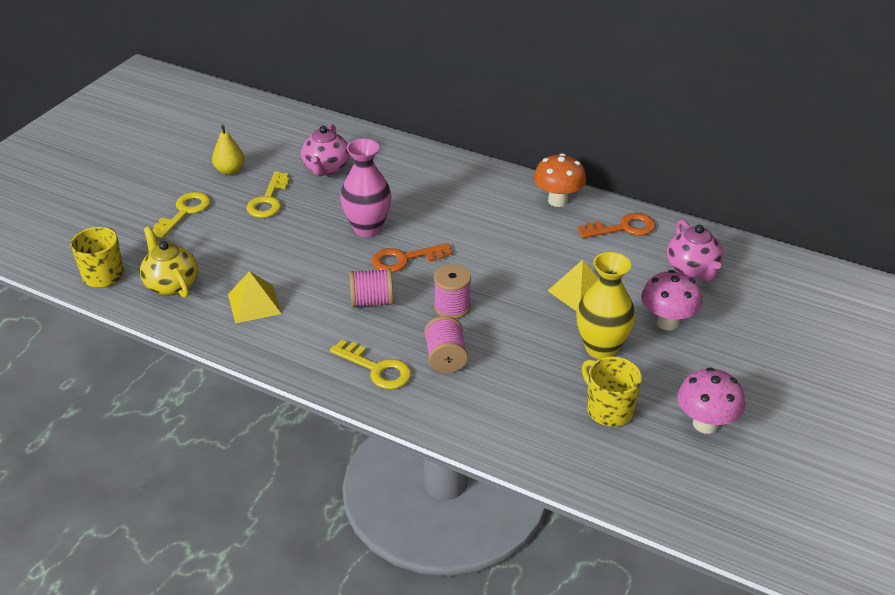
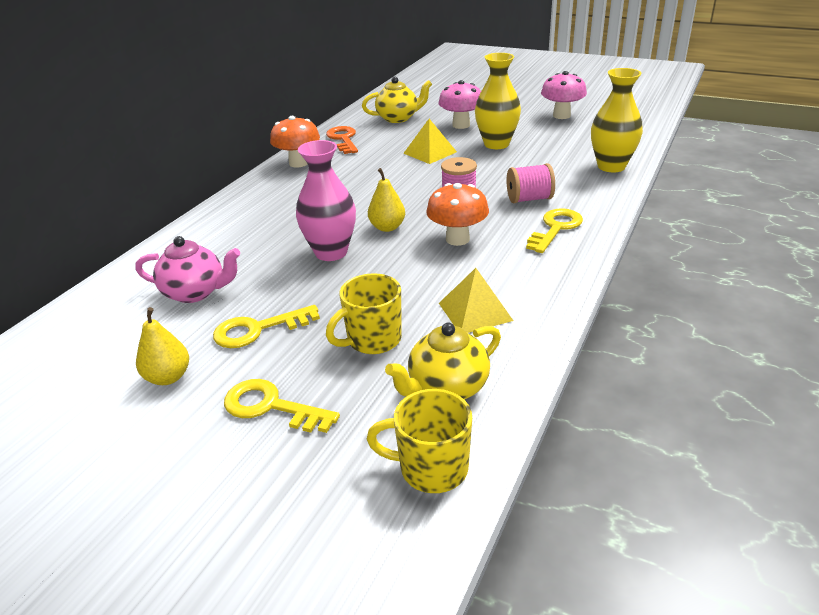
camera: 90 degrees left, 5 degrees down
(268, 200) = (258, 329): yellow key -> yellow key turned 150 degrees clockwise
(372, 301) = (457, 239): pink spool -> orange mushroom
(404, 259) = (387, 227): orange key -> yellow pear
(522, 441) = (611, 166): none -> yellow vase
(608, 409) = (562, 141): yellow mug -> yellow mug (372, 340)
(692, 269) = (398, 118): pink teapot -> yellow teapot

